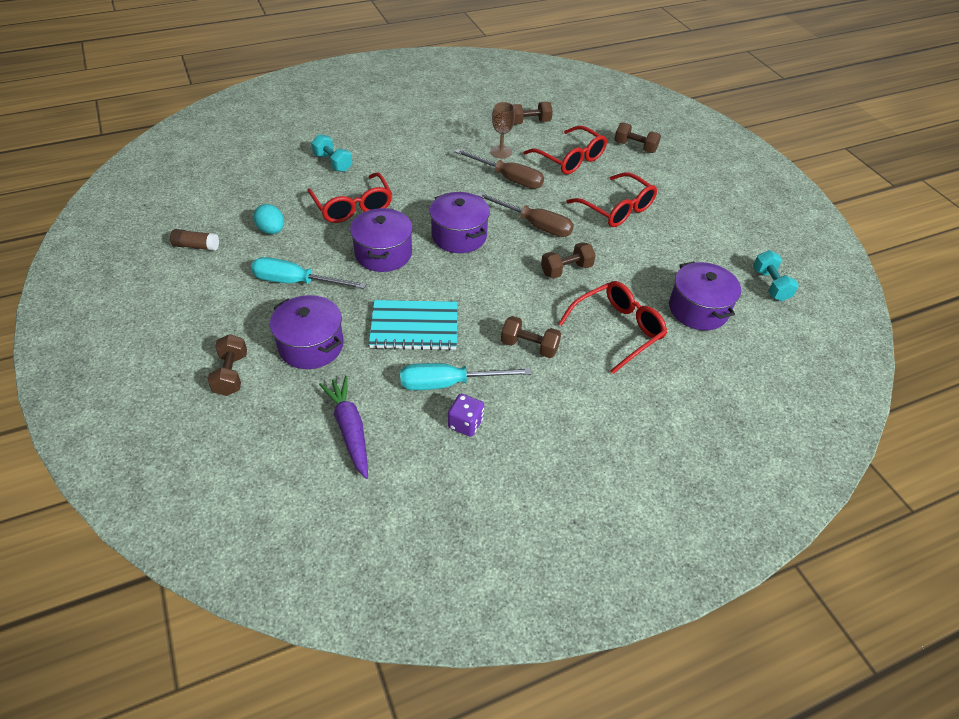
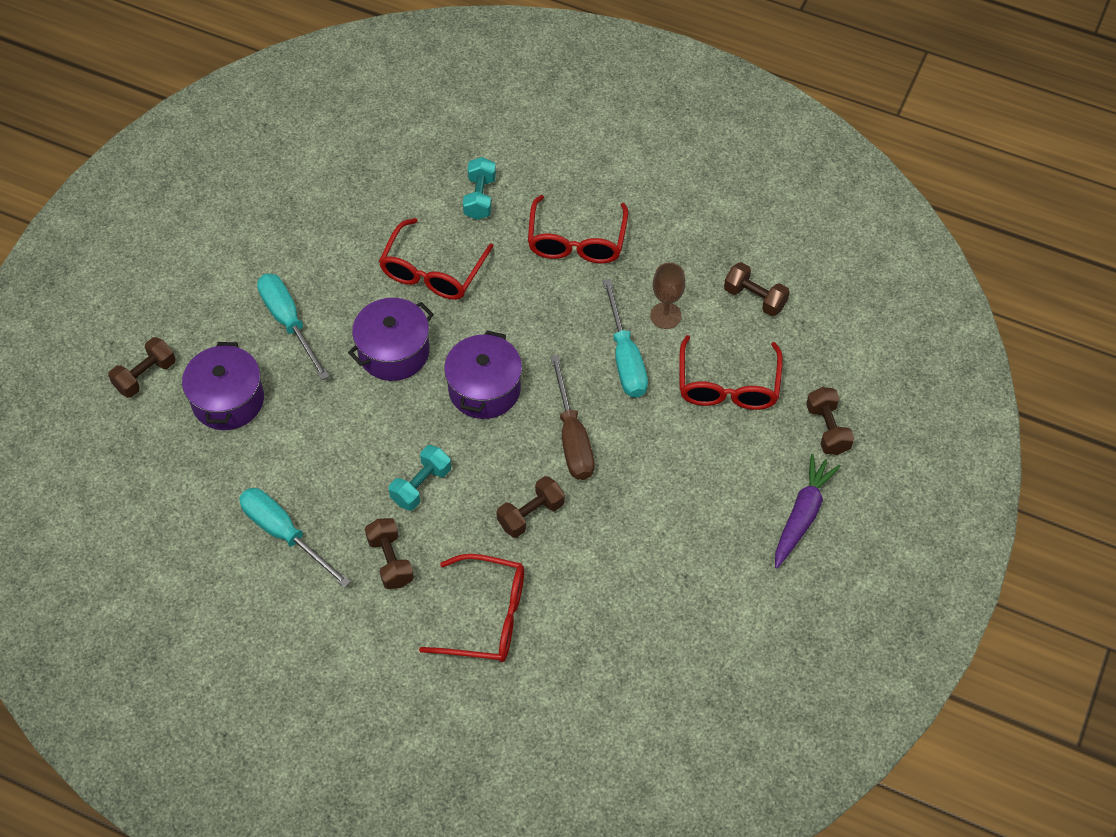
camera: 50 degrees right, 10 degrees up
(196, 246) = (255, 212): brown glue stick -> none
(272, 230) = (333, 243): turquoise egg -> none
(350, 430) = (168, 505): purple carrot -> purple carrot (802, 515)
(414, 327) = (324, 454): turquoise notebook -> none
(465, 423) = (252, 581): purple dice -> none
(508, 178) = (625, 358): brown screwdriver -> turquoise screwdriver
(566, 270) = (530, 514): brown dumbbell -> brown dumbbell turned 60 degrees counterclockwise
(617, 209) = (683, 491): red glasses -> red glasses (576, 241)
(698, 309) = (591, 668): purple pot -> none
(770, 285) = (705, 713): turquoise dumbbell -> turquoise dumbbell (421, 485)

